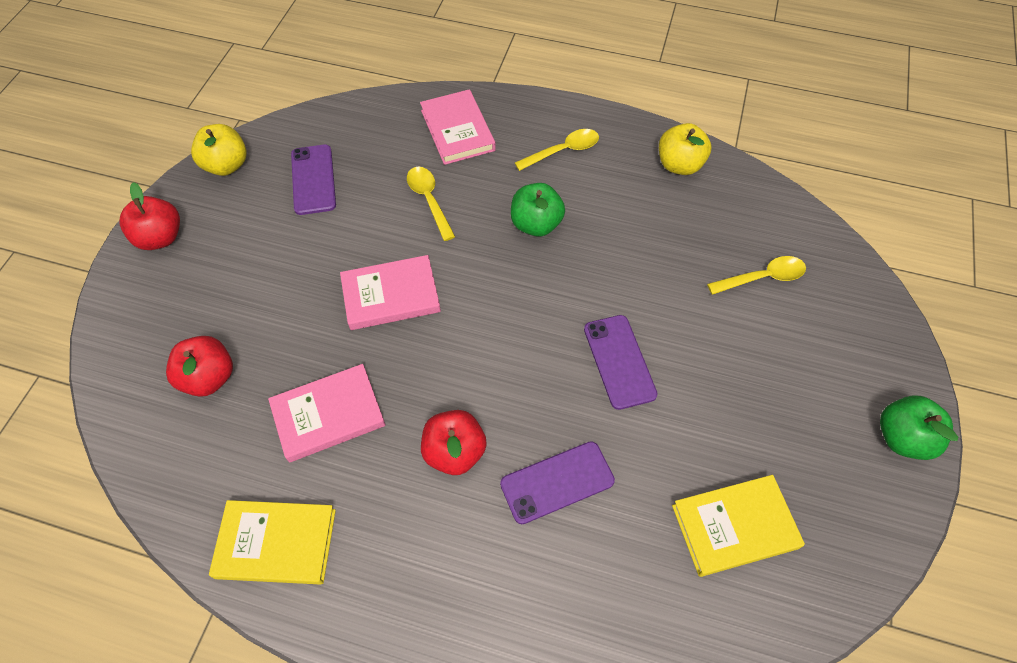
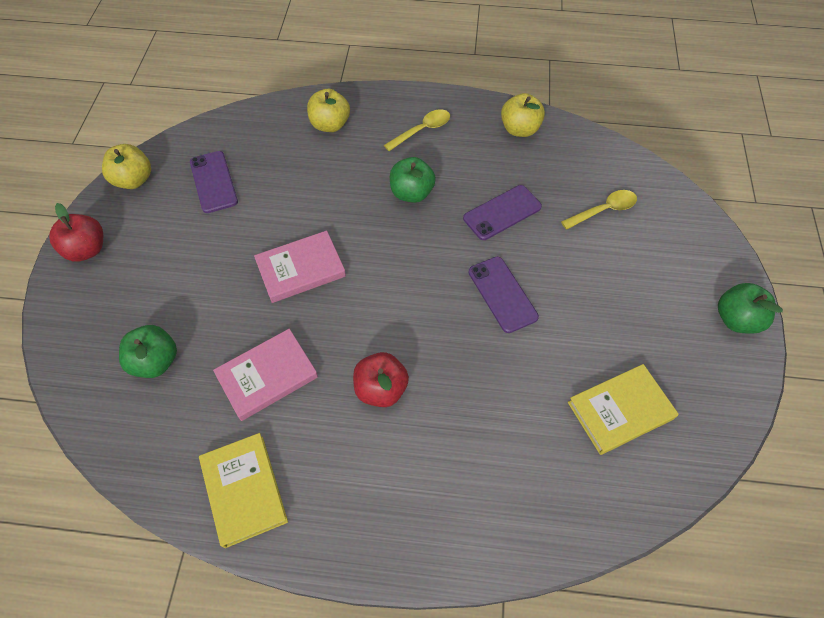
camera: 10 degrees left, 0 degrees up
(209, 377) = (156, 361): red apple -> green apple
(276, 543) = (244, 490): yellow book -> yellow book turned 75 degrees clockwise
(429, 200) = (317, 186): yellow spoon -> none
(457, 130) = (330, 125): pink book -> yellow apple
(557, 482) = (471, 399): purple phone -> purple phone (502, 212)

